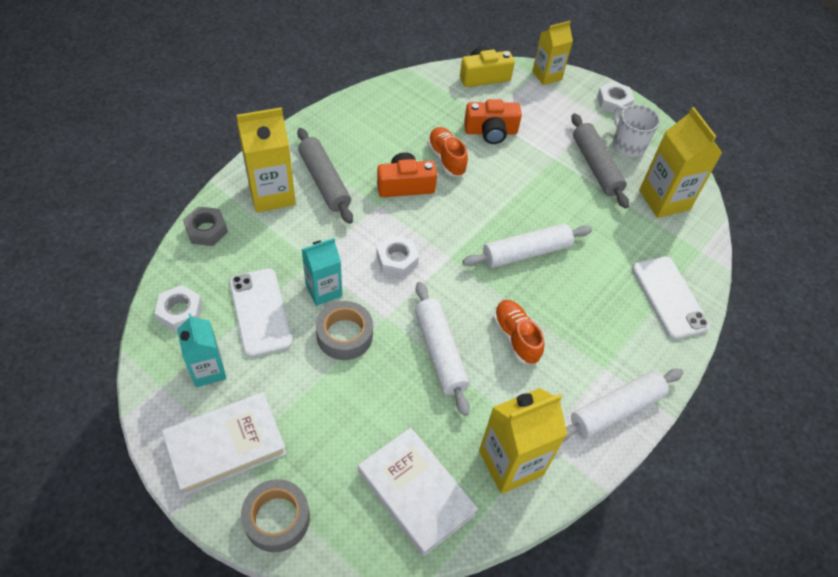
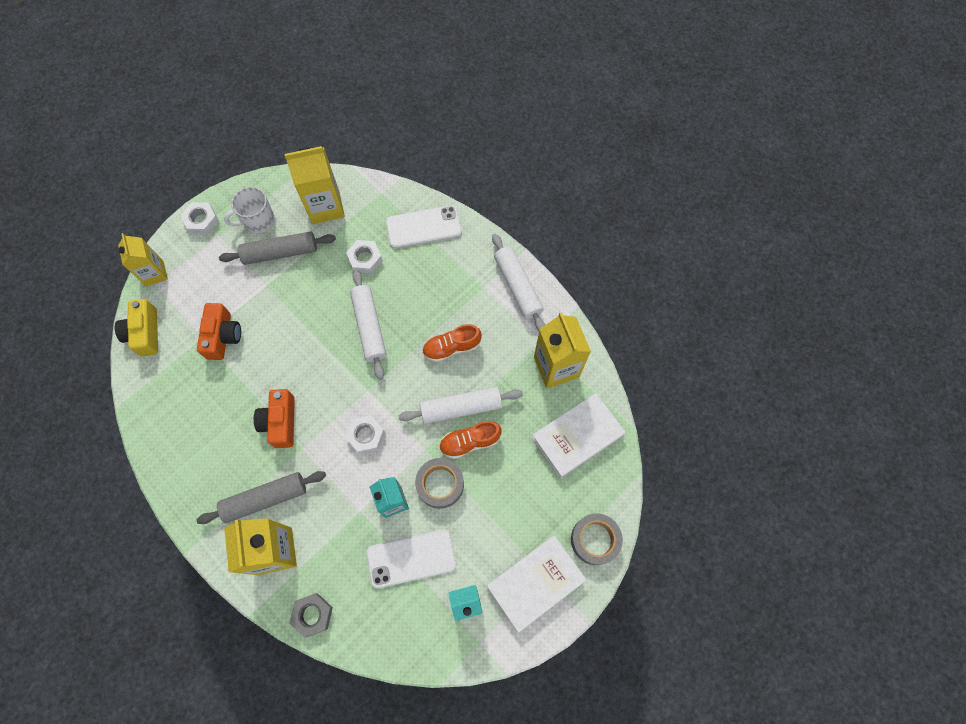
camera: 80 degrees left, 15 degrees up
(180, 312) = (405, 633): white nut -> white nut (365, 259)
(226, 445) = (535, 582): white book -> white book turned 75 degrees clockwise
(446, 159) = (252, 381): orange shoe -> orange shoe (470, 442)

